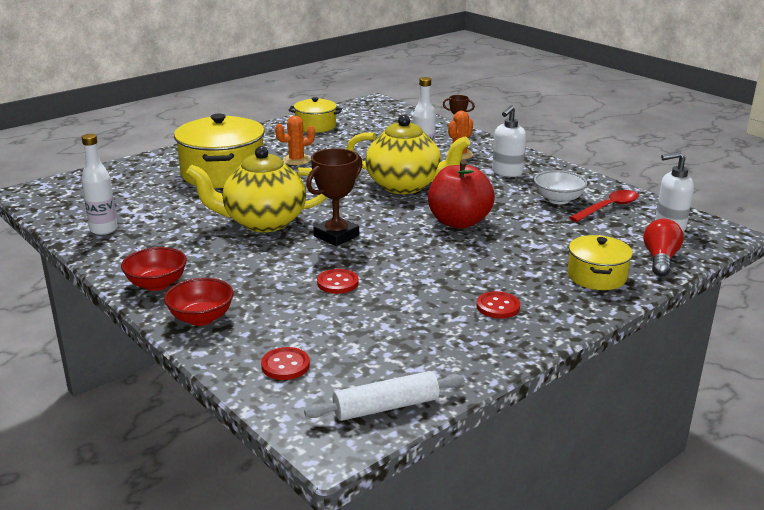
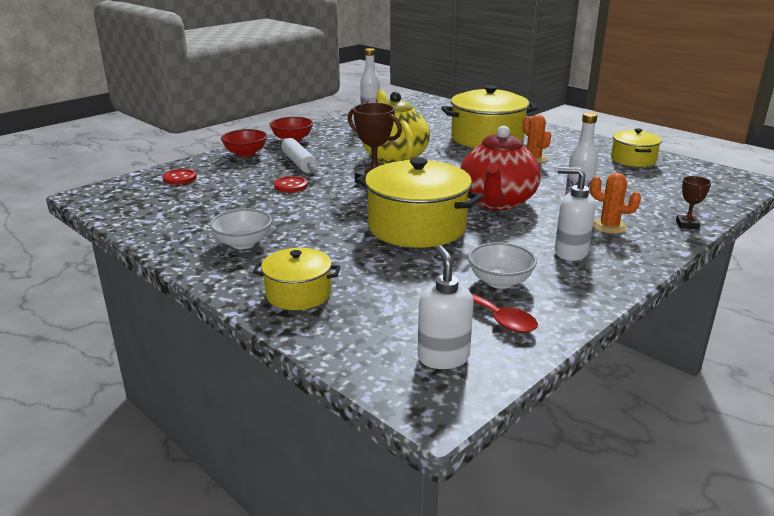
camera: 85 degrees right, 0 degrees up
(386, 407) = (117, 207): white rolling pin -> white rolling pin (299, 163)
(405, 186) = (497, 202): yellow teapot -> red teapot
(459, 222) = (417, 227): red apple -> yellow pot
(498, 306) = (243, 243): red button -> white bowl
(660, 259) = (341, 339): red light bulb -> none

